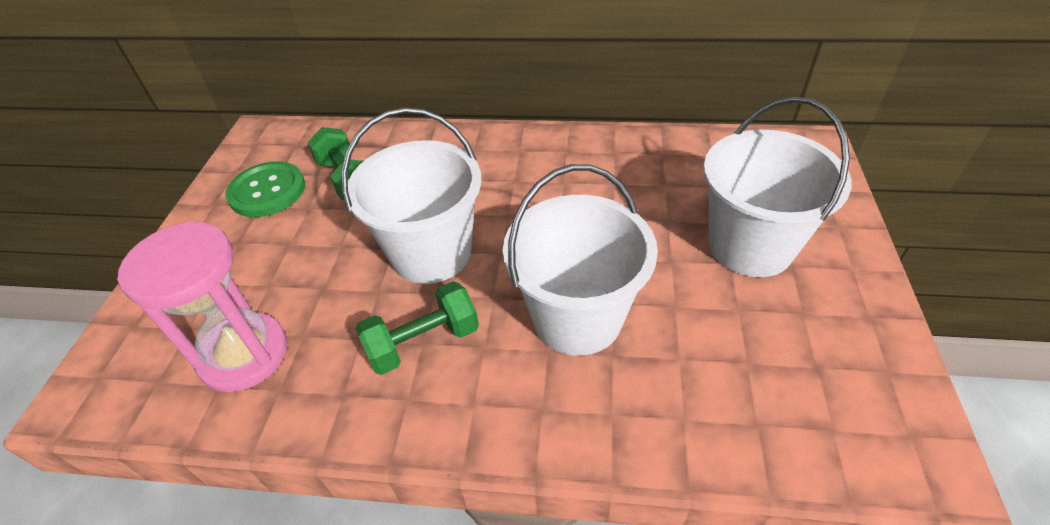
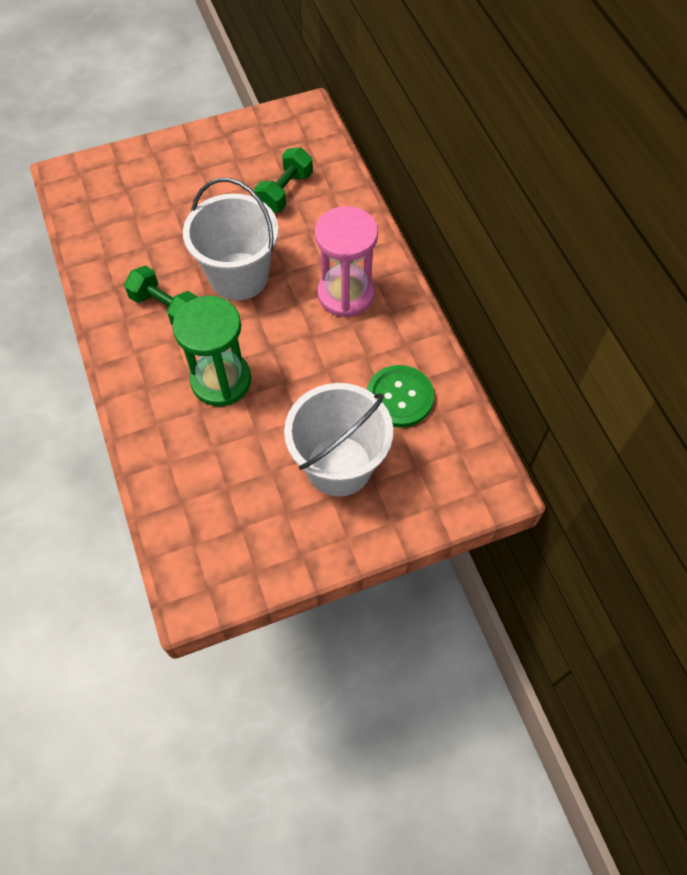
camera: 60 degrees right, 15 degrees up
(244, 354) = (120, 227): pink hourglass -> pink hourglass (346, 294)
(267, 191) = (251, 154): green button -> green button (399, 397)
(577, 317) = (221, 380): white bucket -> green hourglass

